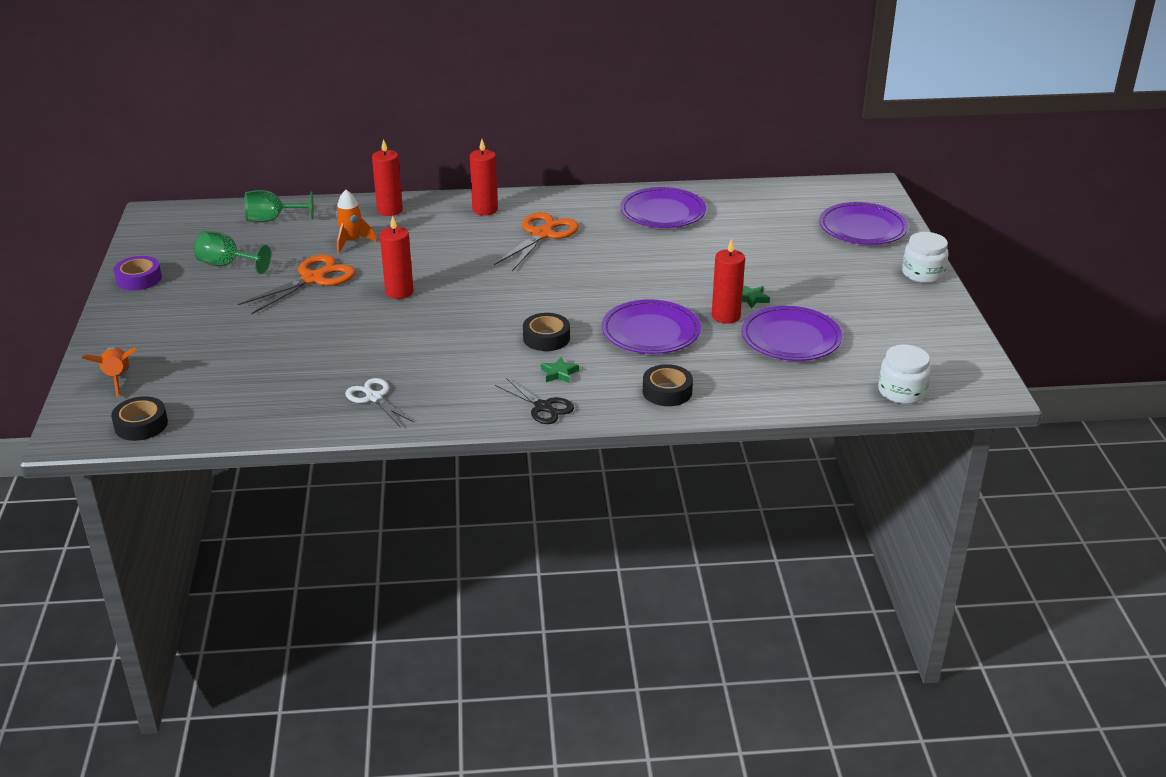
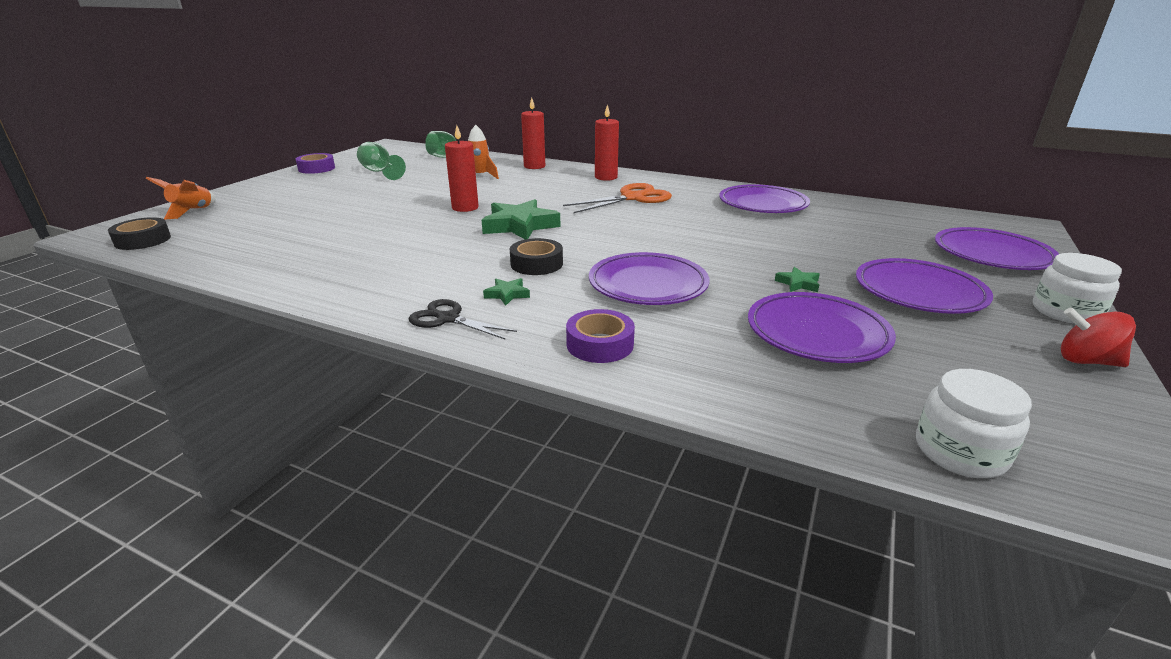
camera: 30 degrees right, 5 degrees down
(313, 279) = (419, 189): orange scissors -> none
(374, 398) = (321, 268): white scissors -> none
(481, 300) = (520, 226): none -> green star
(543, 407) = (448, 319): black scissors -> black scissors turned 135 degrees clockwise
(667, 391) = (600, 344): black tape -> purple tape
(726, 316) = (750, 291): red candle -> none
(832, 282) = (919, 292): none -> purple plate
(943, 311) = (1086, 361): none -> red spinning top

